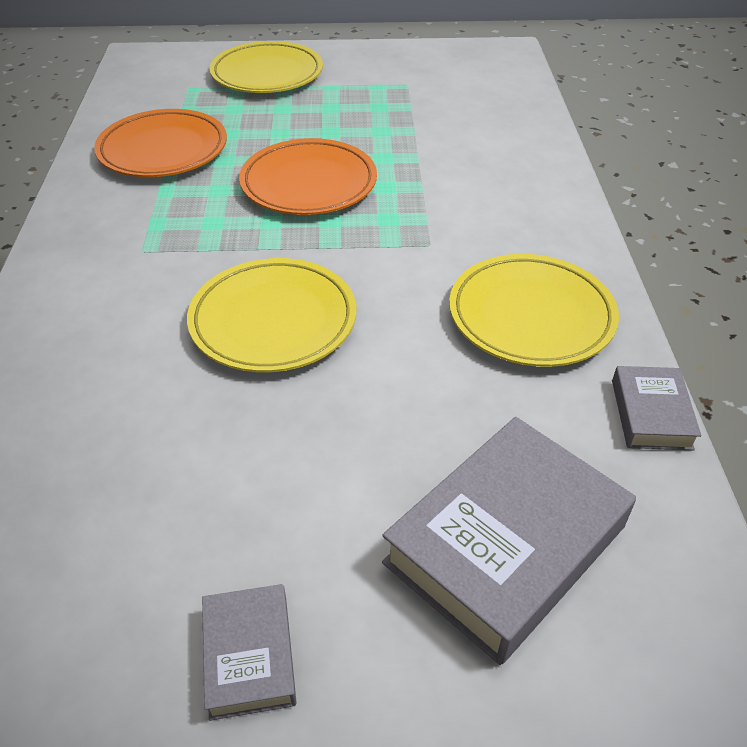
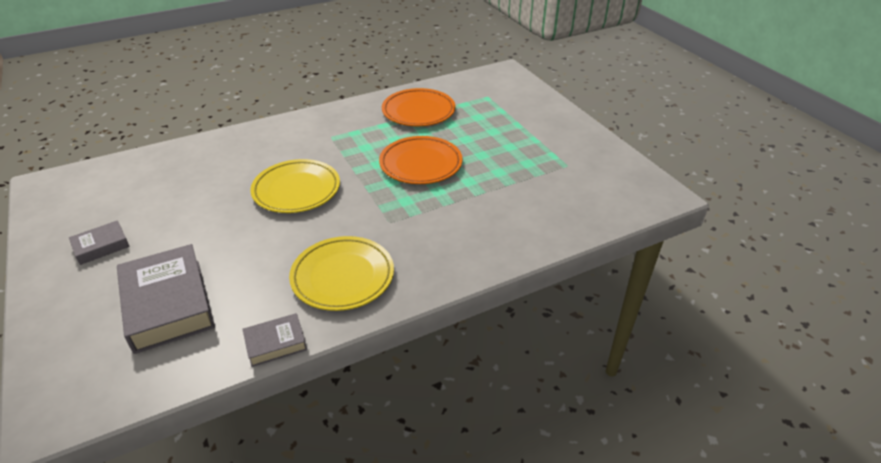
camera: 65 degrees right, 5 degrees down
(267, 74) = (527, 114): yellow plate -> none
(505, 544) = (168, 304): grey book -> grey book turned 45 degrees clockwise

